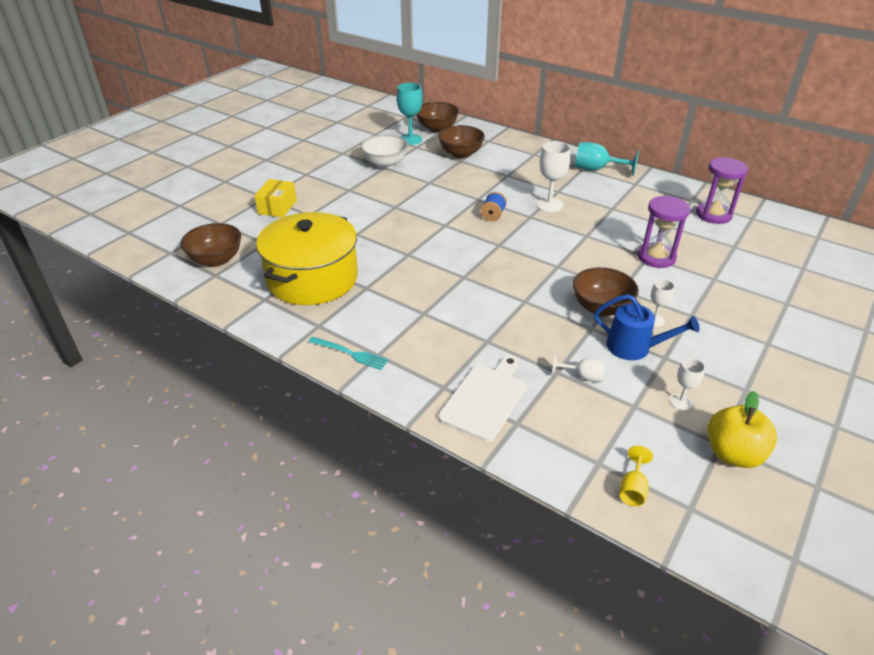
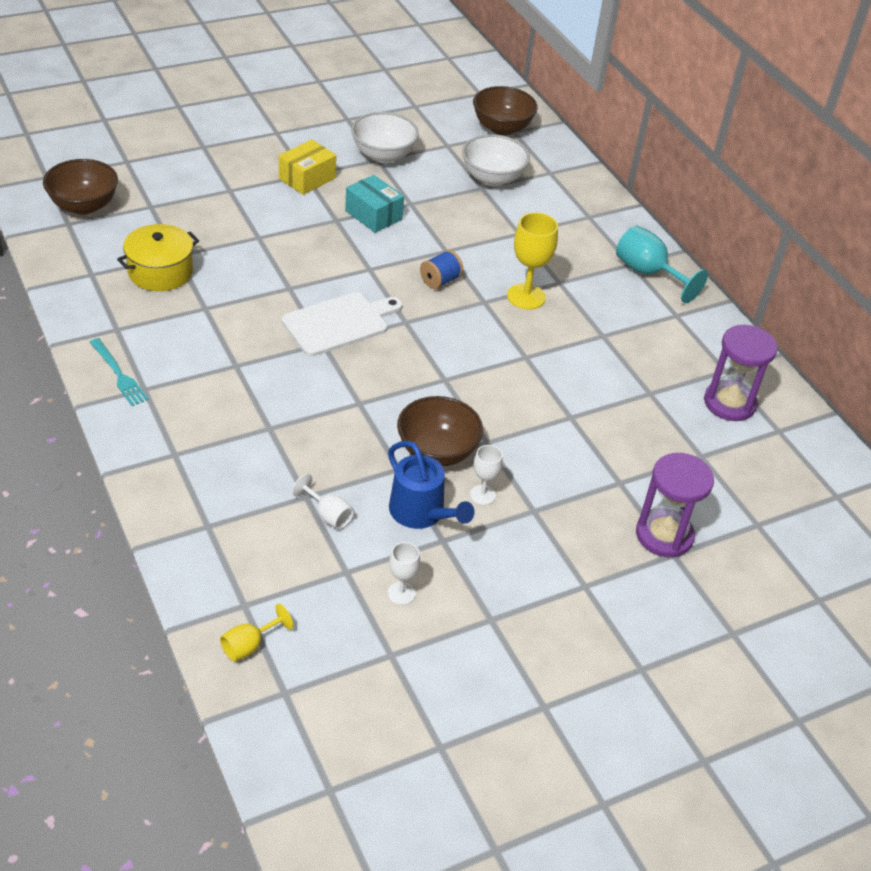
camera: 25 degrees right, 5 degrees up
(277, 207) = (204, 165): yellow box -> yellow box (307, 178)
(312, 278) = (160, 271): yellow pot -> yellow pot, size x0.56
(410, 139) = (450, 131): turquoise goblet -> none
(414, 196) = (373, 215): none -> turquoise box
(461, 154) = (492, 178): brown bowl -> white bowl
(485, 399) = (202, 487): white cutting board -> white cutting board (339, 323)
(549, 205) = (526, 296): white goblet -> yellow goblet
(656, 257) = (580, 423): purple hourglass -> purple hourglass (664, 535)
(733, 454) = (392, 670): yellow apple -> none

